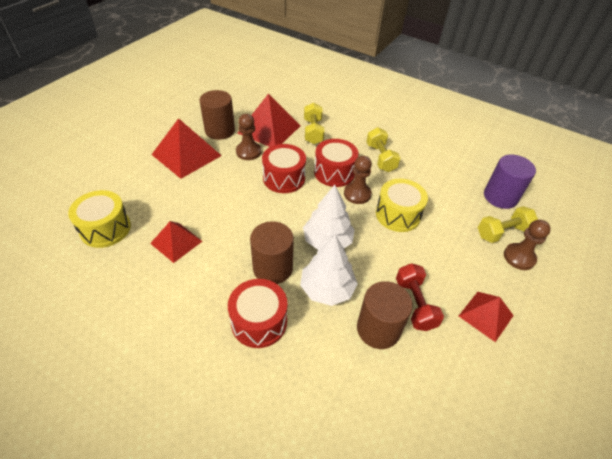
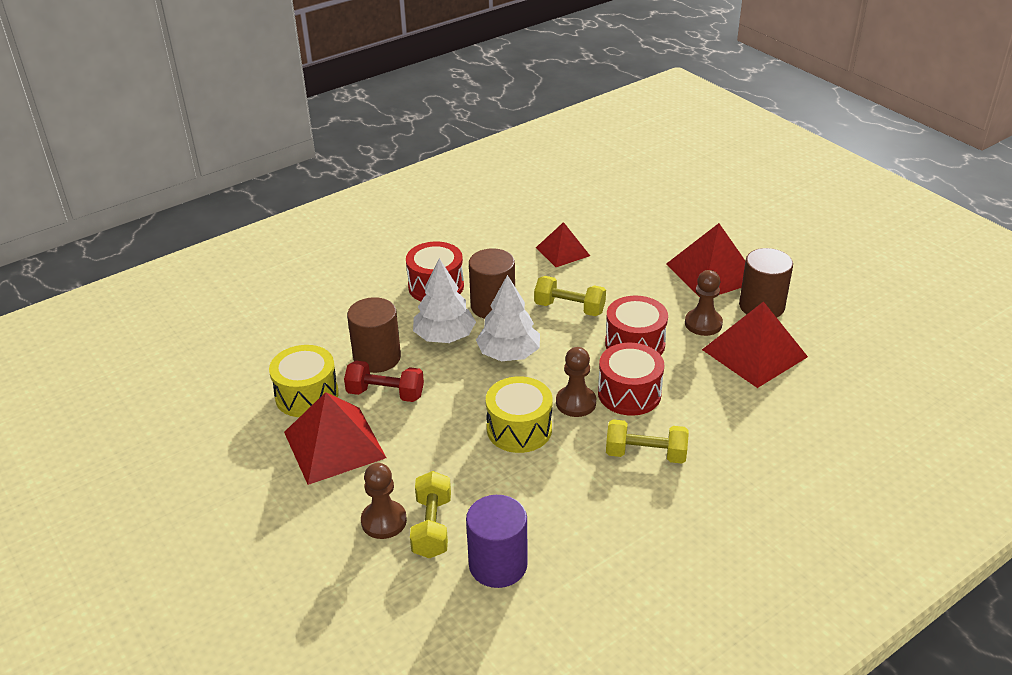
camera: 115 degrees right, 10 degrees down
(105, 229) = (603, 213): yellow drum -> yellow drum (307, 395)
(313, 131) = (736, 397): yellow dumbbell -> yellow dumbbell (569, 308)
(486, 315) = (334, 445): red pyramid -> red pyramid, size x1.63

